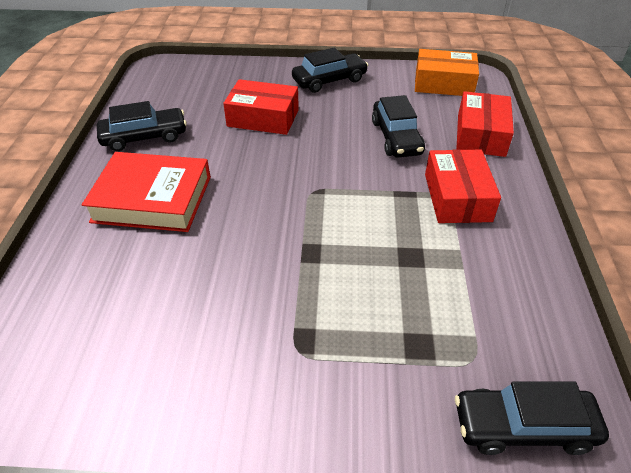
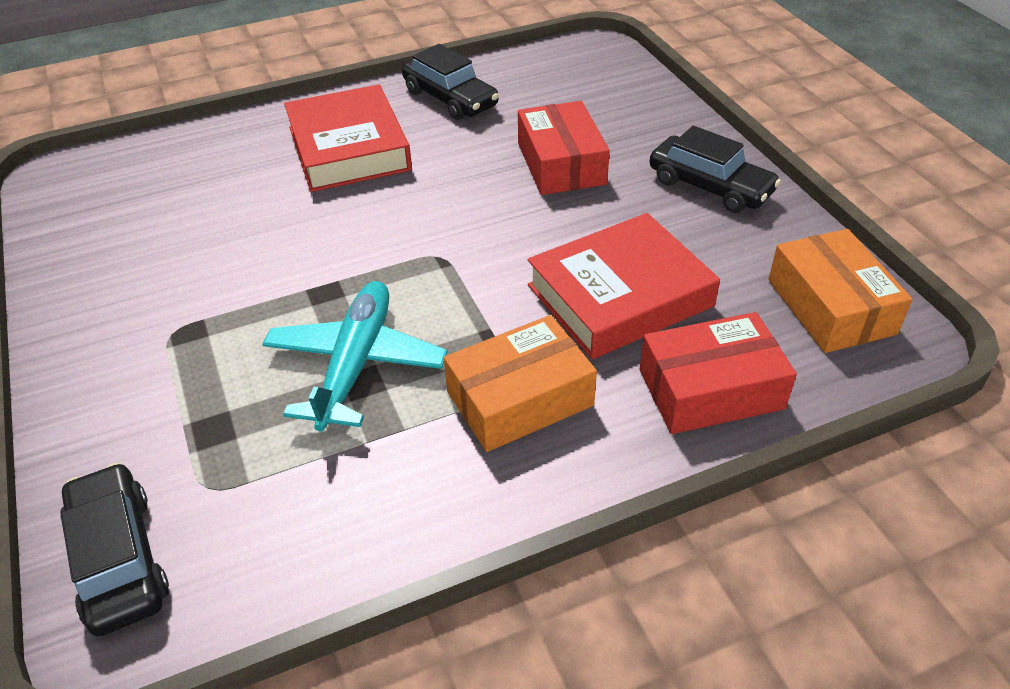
camera: 65 degrees right, 0 degrees up
(391, 256) = (356, 363): none -> turquoise plane
(396, 137) = (620, 295): black car -> red book
(457, 197) = (520, 398): red box -> orange box

